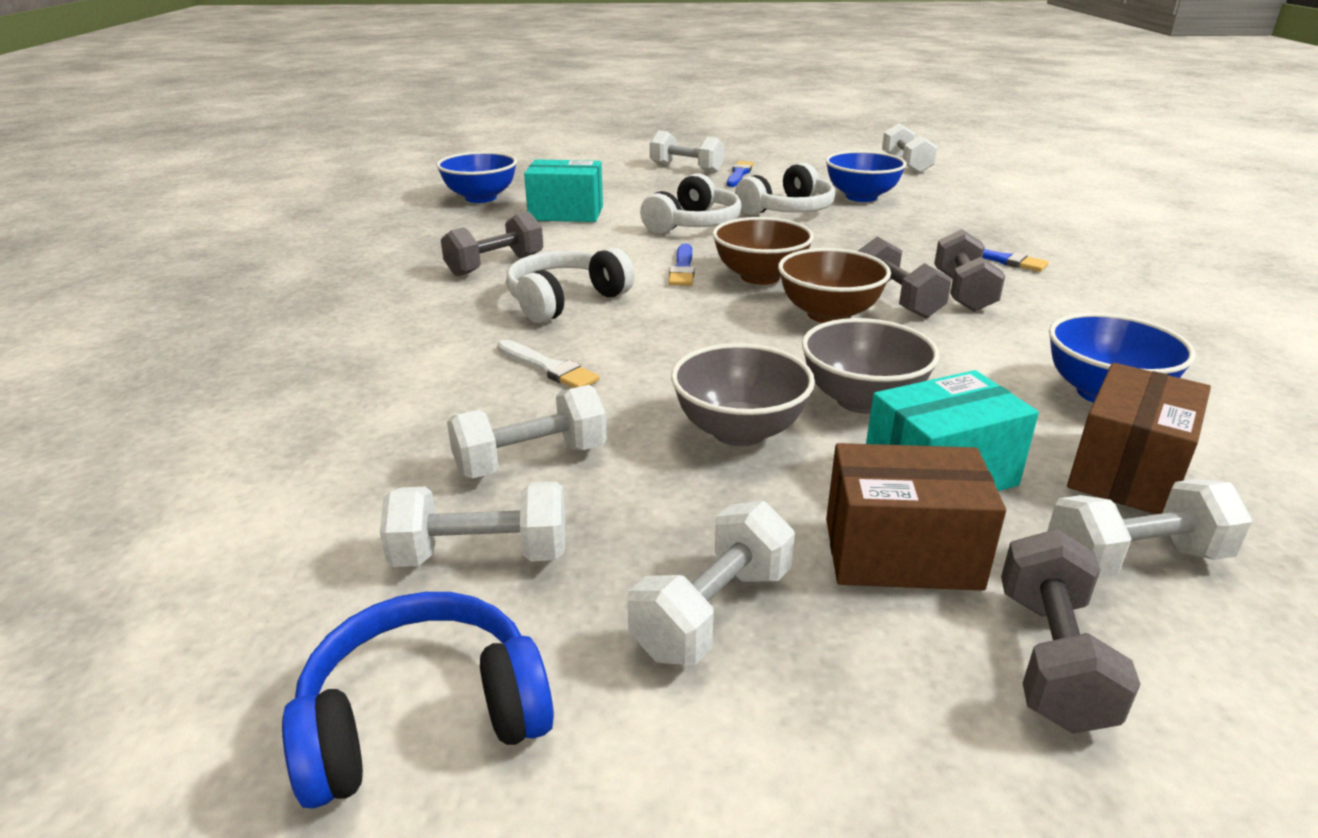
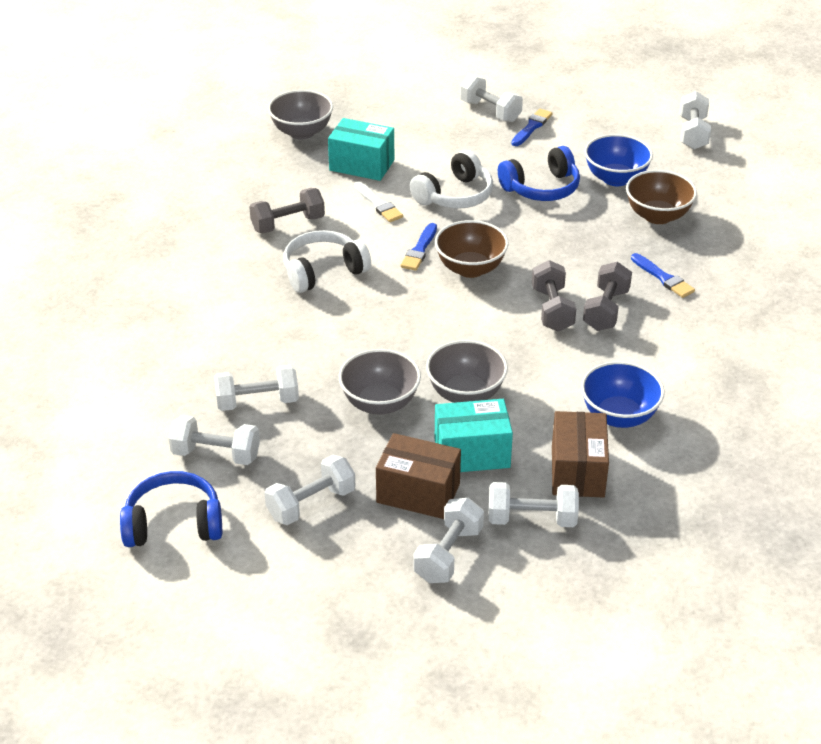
camera: 15 degrees right, 10 degrees up
(481, 198) = (302, 132): blue bowl -> grey bowl
(548, 368) = (290, 333): white brush -> white brush (378, 204)
(788, 210) = (541, 188): white headphones -> blue headphones
(829, 314) = (494, 316): brown bowl -> brown bowl (657, 216)
(1051, 659) = (448, 554): grey dumbbell -> white dumbbell
(1126, 472) = (577, 471): brown box -> brown box turned 45 degrees counterclockwise

